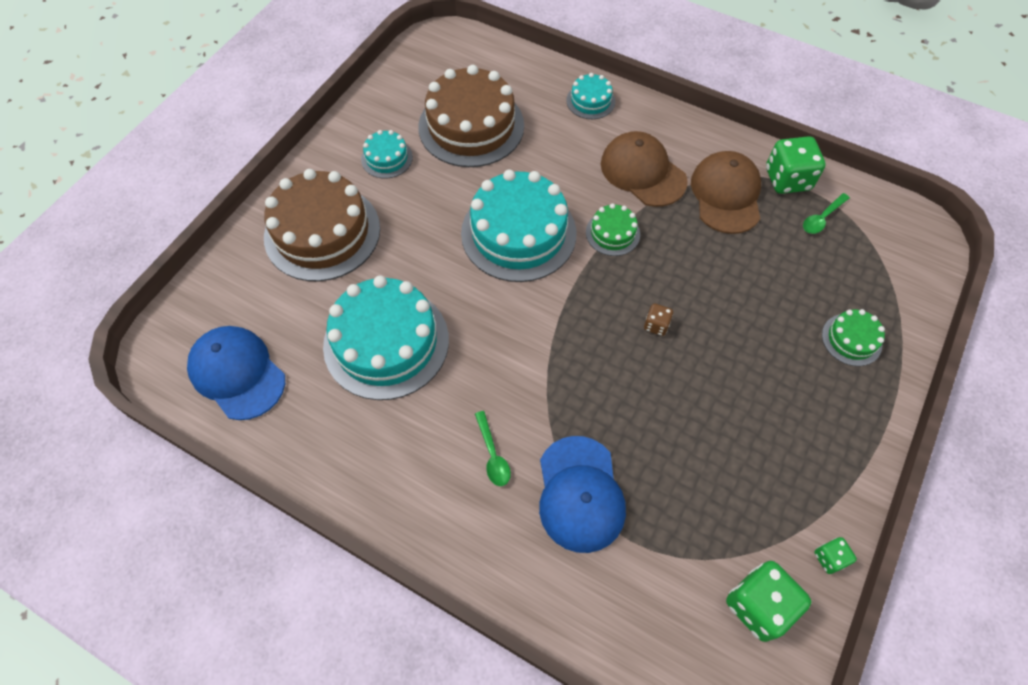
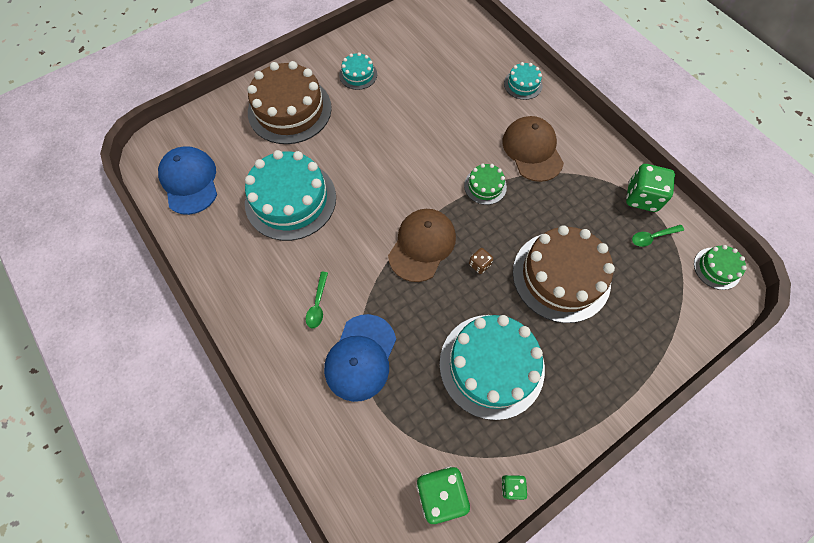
camera: 25 degrees right, 5 degrees up
(471, 126) = (427, 73): brown cake -> brown cake (561, 276)
(518, 233) = (418, 160): turquoise cake -> turquoise cake (491, 365)
(726, 195) = (586, 190): brown cap -> brown cap (422, 245)
(851, 339) = (622, 337): green cake -> green cake (717, 268)

